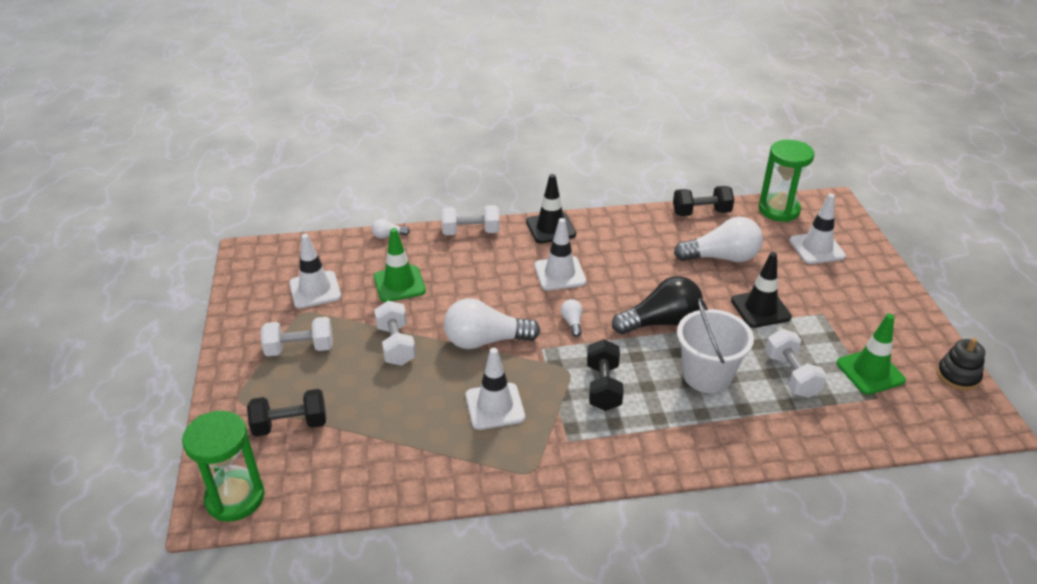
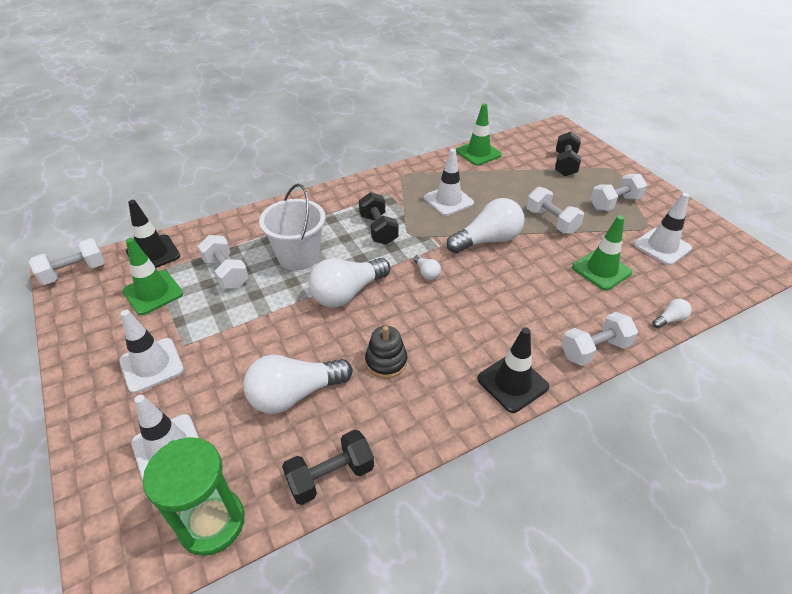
camera: 160 degrees right, 5 degrees up
(235, 498) = (553, 133): green hourglass -> none
(290, 425) = (565, 164): black dumbbell -> black dumbbell turned 45 degrees counterclockwise
(391, 485) = (478, 153): none -> green traffic cone
(560, 274) = (465, 320): white traffic cone -> white traffic cone (151, 365)
(661, 322) = (347, 293): black light bulb -> white light bulb
(760, 309) = (250, 333): black traffic cone -> black traffic cone (153, 254)
(958, 376) = (69, 308): black stacking toy -> black stacking toy (386, 361)
(978, 421) = (74, 272): none -> white dumbbell

